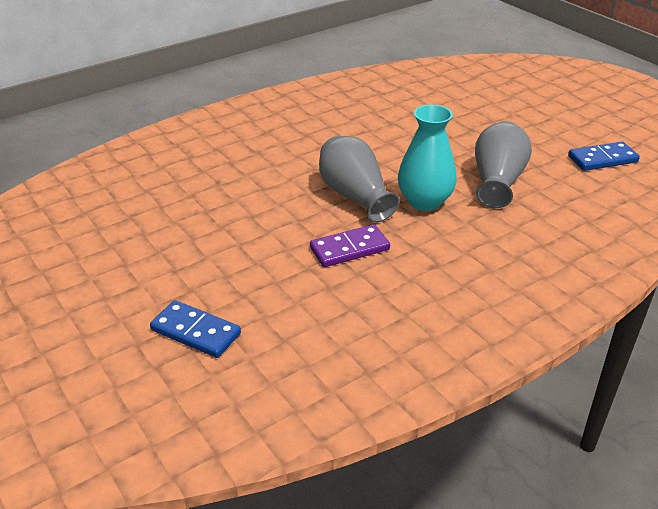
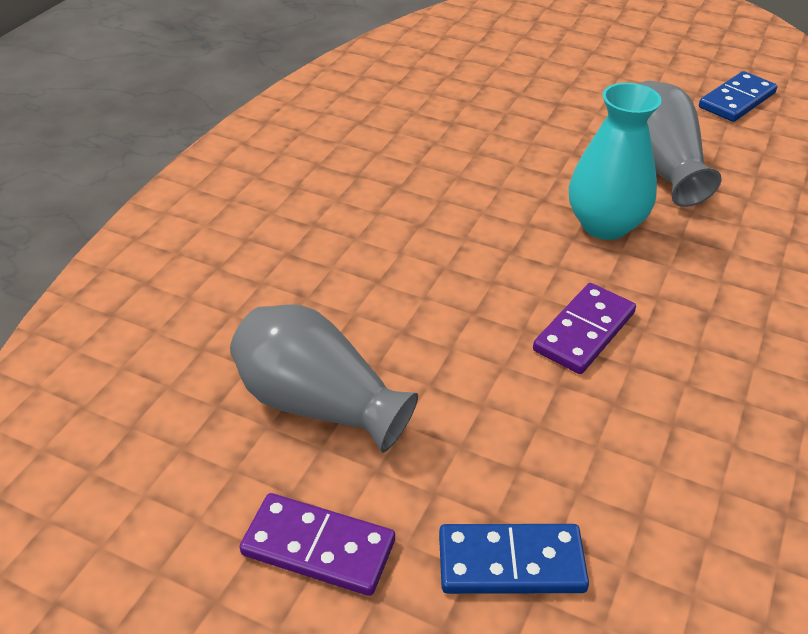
camera: 30 degrees left, 5 degrees up
(115, 290) = (318, 547): none -> purple domino
(355, 196) = (512, 247): grey vase -> grey vase (318, 404)

